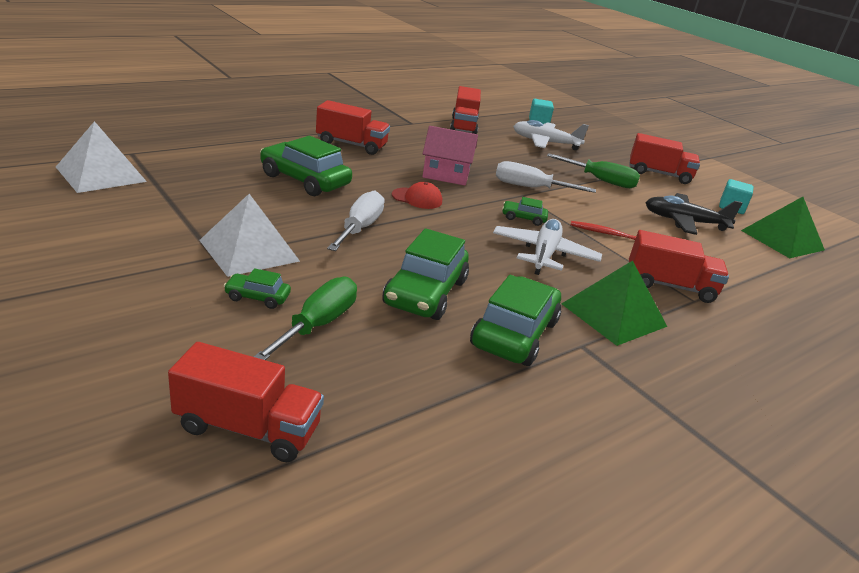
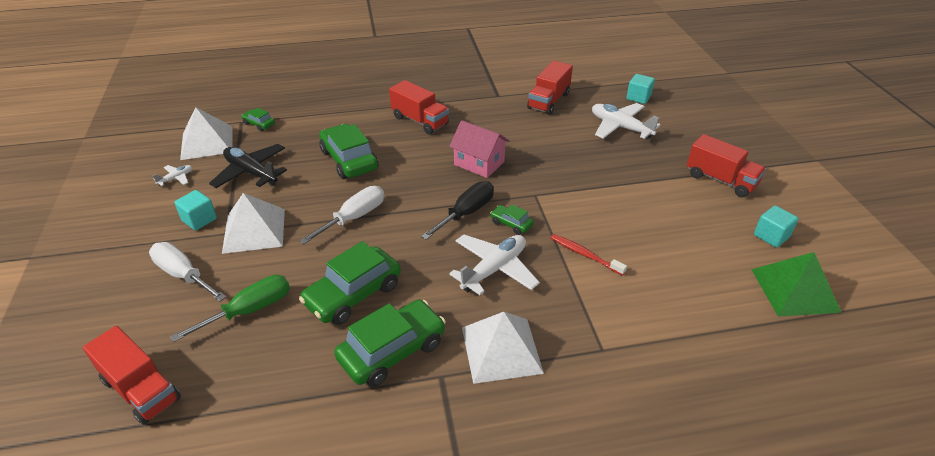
camera: 30 degrees right, 10 degrees up
(89, 211) = (176, 178): none -> white plane
(163, 248) = (199, 220): none -> turquoise cube
(257, 297) = (227, 277): green car -> green car (259, 124)
(417, 198) = (429, 189): red cap -> none
(473, 214) = (466, 213): none -> black screwdriver
(530, 188) = (551, 186): white screwdriver -> white screwdriver (183, 275)
(601, 181) = (639, 184): green screwdriver -> none
(613, 315) = (501, 350): green pyramid -> white pyramid
(669, 286) = (591, 327): red truck -> none
(684, 222) = (688, 249): black plane -> black plane (251, 173)

